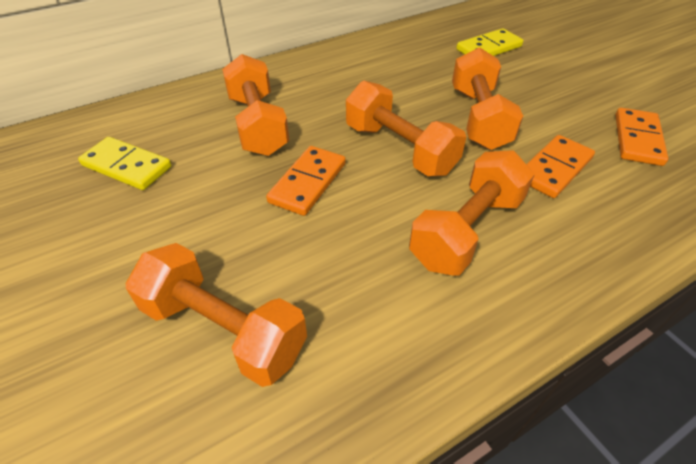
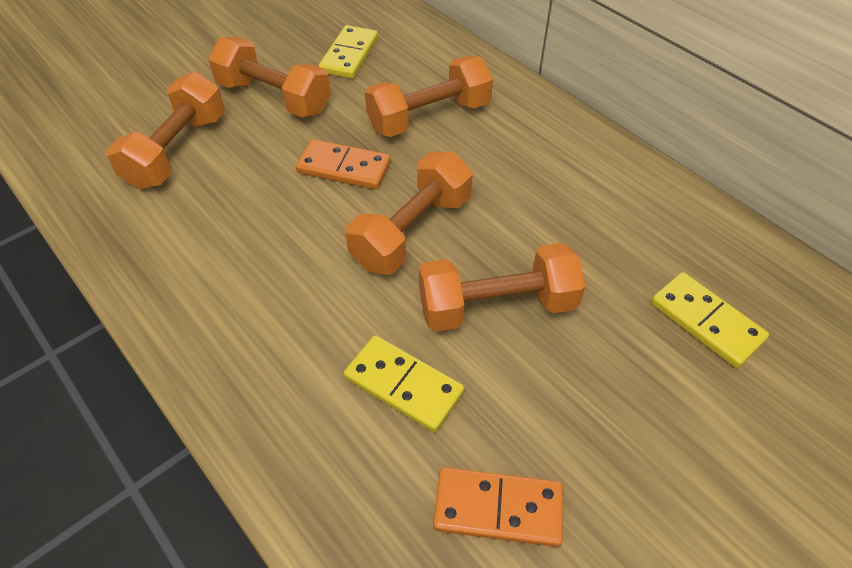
camera: 80 degrees right, 5 degrees up
(467, 231) = (286, 294): orange dumbbell -> orange dumbbell (274, 98)
(554, 169) = (403, 385): orange domino -> yellow domino

